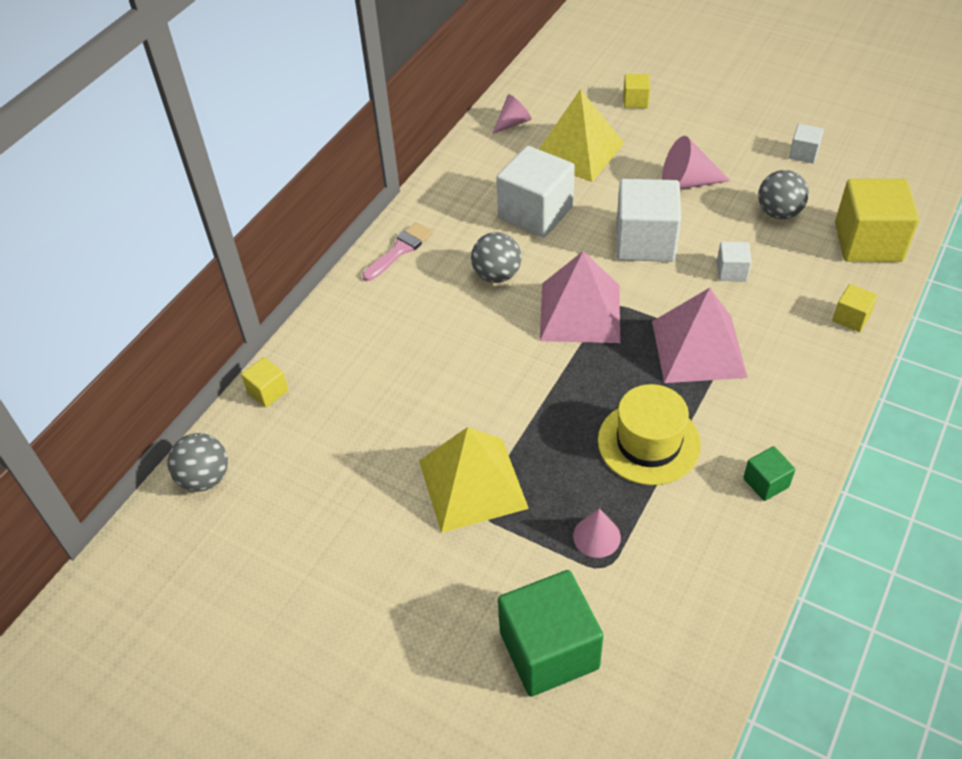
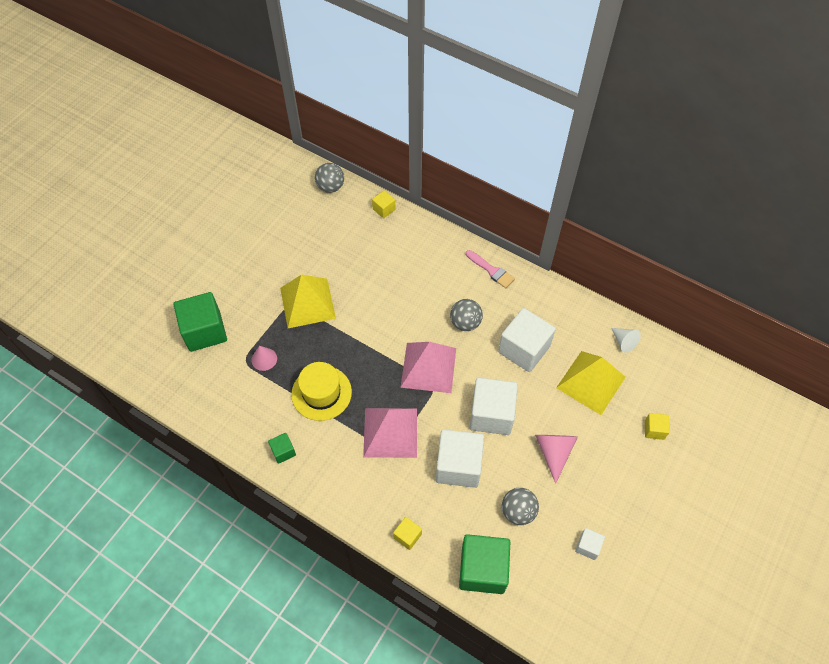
camera: 90 degrees right, 10 degrees up
(513, 123) = (623, 342): pink cone -> white cone
(731, 271) = (458, 466): white cube -> white cube, size x2.10
(868, 242) = (482, 569): yellow cube -> green cube

